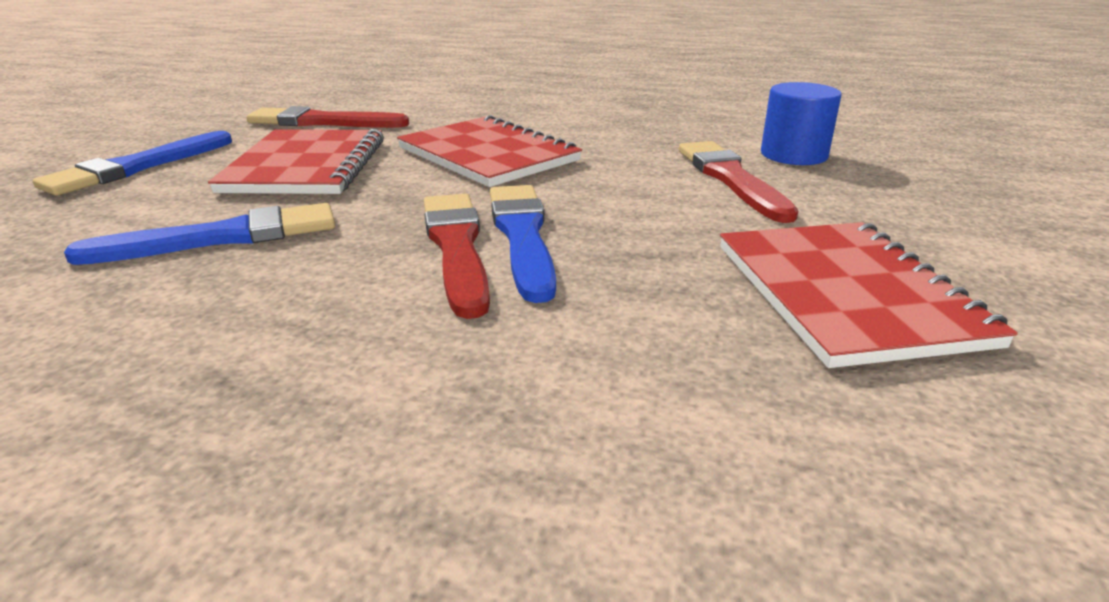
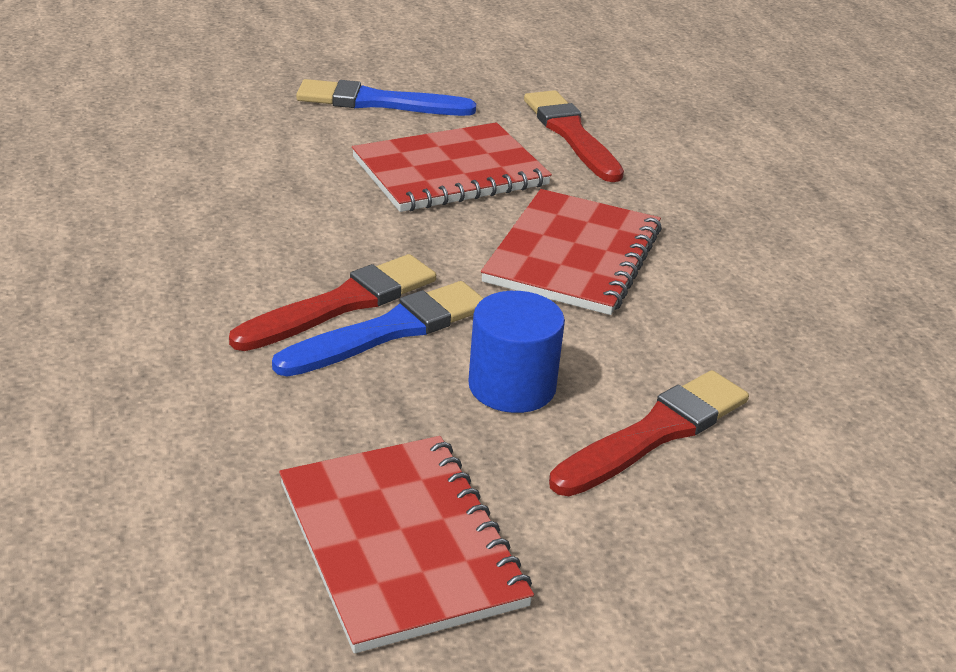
camera: 60 degrees right, 5 degrees up
(221, 238) = (282, 195): blue brush -> none
(793, 155) = (799, 475): blue cylinder -> blue cylinder (512, 386)
(846, 293) = (401, 543): red notebook -> red notebook turned 75 degrees counterclockwise

